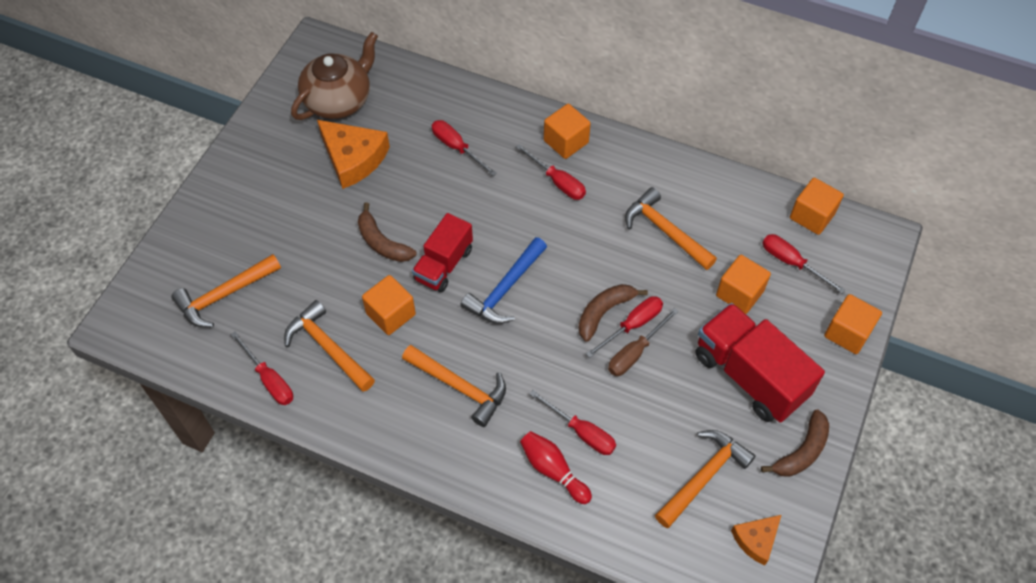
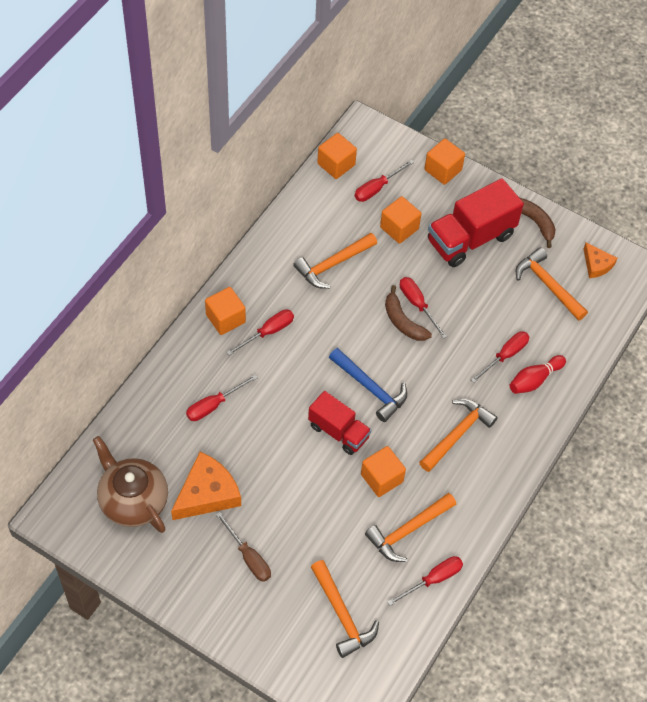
camera: 85 degrees left, 0 degrees up
(382, 242) = (307, 478): brown banana -> none
(635, 352) = (442, 307): brown screwdriver -> brown screwdriver (248, 557)

